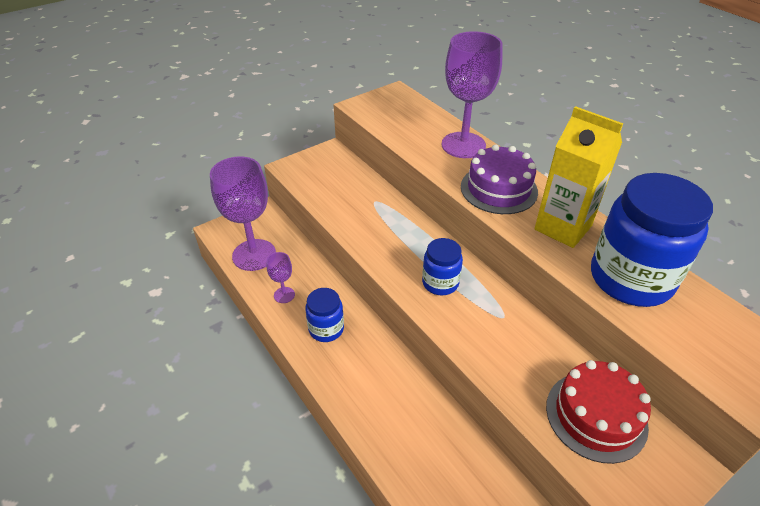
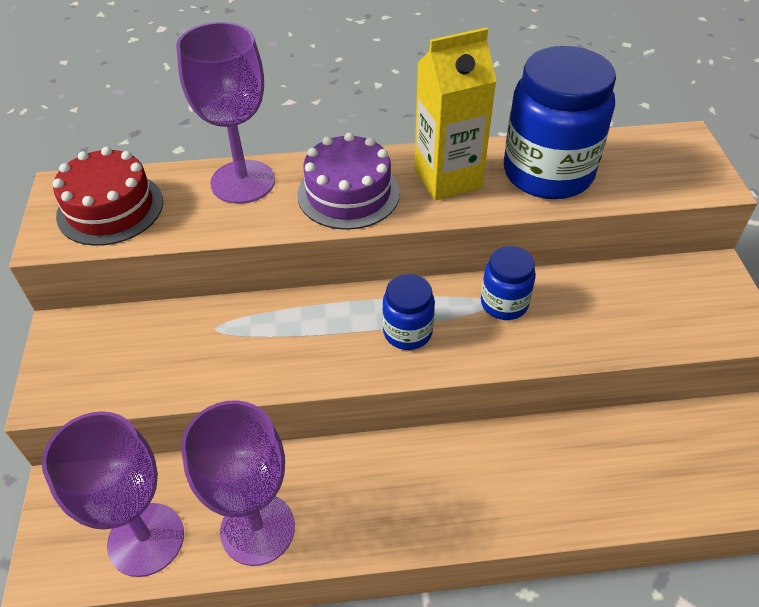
camera: 60 degrees left, 5 degrees up
(284, 295) = (257, 529): purple goblet -> purple goblet, size x2.20
(326, 329) = (353, 501): blue jar -> blue jar (504, 303)
(596, 416) = (645, 300): red cake -> red cake (110, 208)

